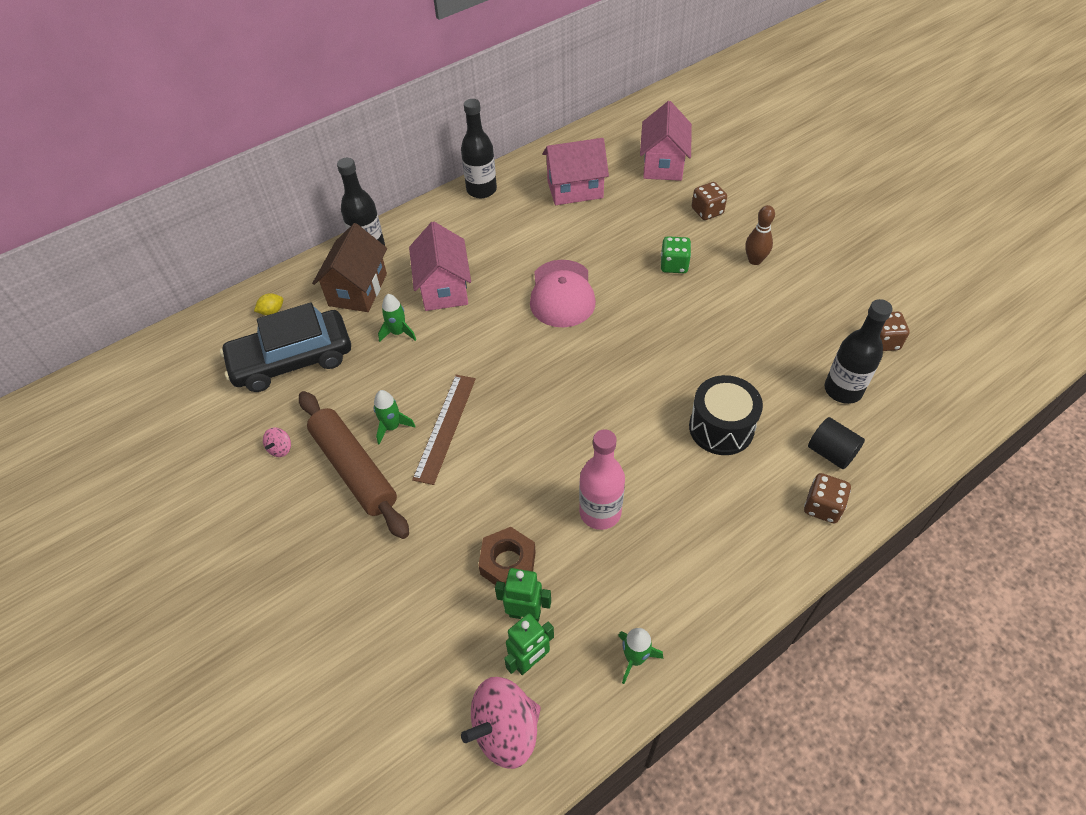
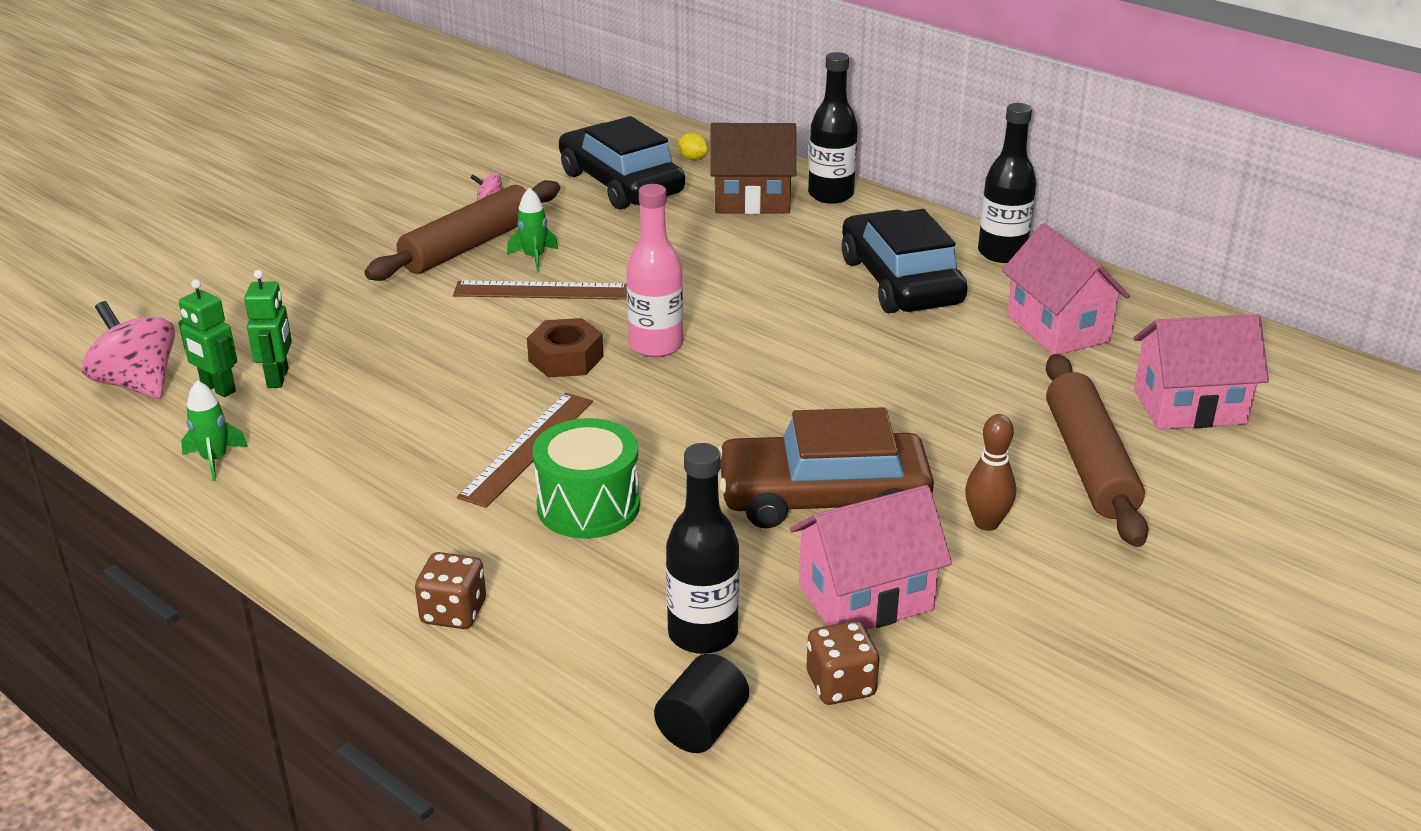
camera: 75 degrees right, 20 degrees down
(398, 332) = (688, 237): green rocket -> none
(444, 288) = (781, 255): pink house -> pink house (865, 598)
(500, 240) = (900, 281): none -> black car
(508, 563) = (346, 358): brown nut -> brown nut (565, 359)
(562, 294) = (811, 344): pink cap -> none
(600, 512) = (424, 415): pink bottle -> pink bottle (656, 345)
(652, 454) = (528, 448): none -> brown ruler
(674, 265) = (927, 437): green dice -> none
(707, 211) = (1089, 463): brown dice -> brown rolling pin
(721, 428) = (588, 506): black drum -> green drum
(725, 319) = (823, 497): none -> brown car
(831, 452) = (561, 621): black cylinder -> black cylinder (702, 727)

